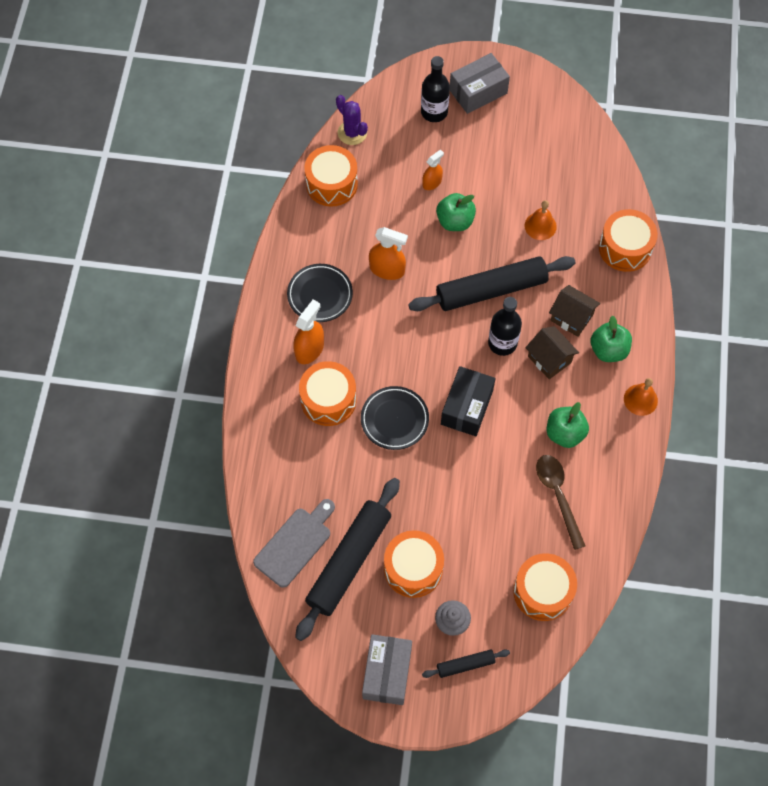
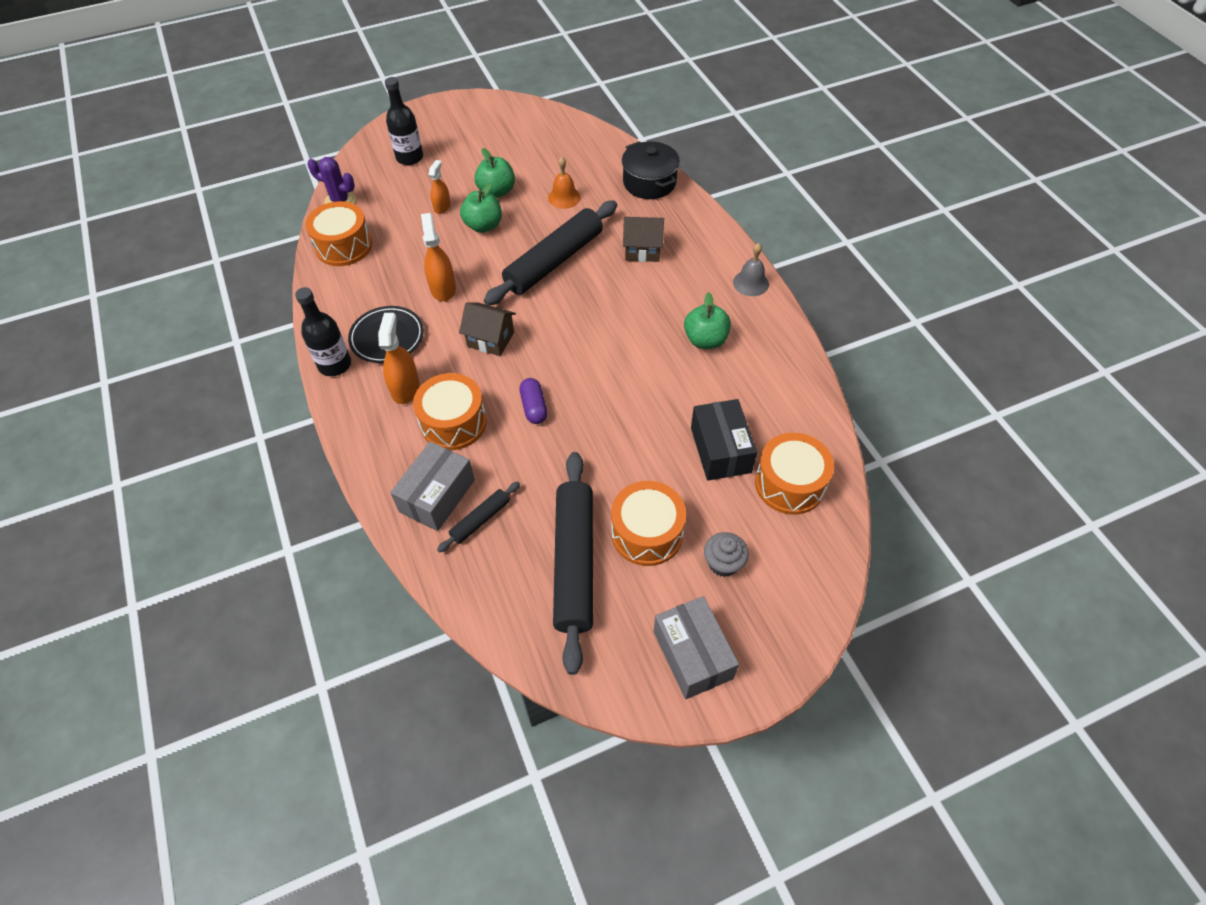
camera: 30 degrees left, 10 degrees down
(295, 544) = (503, 577): grey cutting board -> none
(387, 269) = (443, 288): orange spray bottle -> orange spray bottle turned 90 degrees counterclockwise
(394, 419) = (534, 407): black plate -> purple capsule
(465, 665) = (768, 597): black rolling pin -> black rolling pin (480, 520)
(466, 407) = (598, 363): black box -> black box (720, 450)
(478, 91) = (440, 129): grey box -> grey box (437, 495)
(502, 343) = (594, 297): black bottle -> black bottle (335, 365)
(549, 359) = (647, 289): brown house -> brown house (490, 339)
(558, 496) = (739, 393): brown spoon -> none
(608, 350) = (693, 259): green apple -> green apple (497, 191)
(625, 248) = (649, 182): orange drum -> black pot
(640, 399) = (751, 283): orange bell -> grey bell

